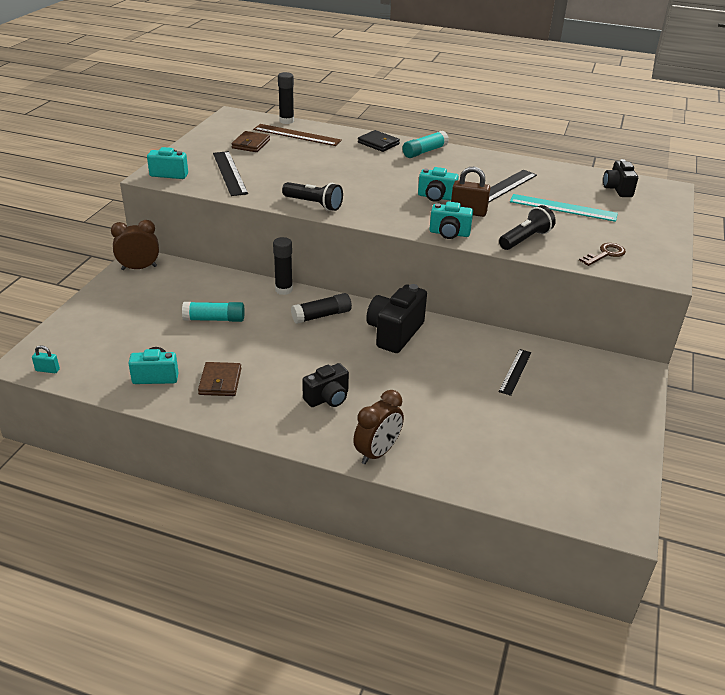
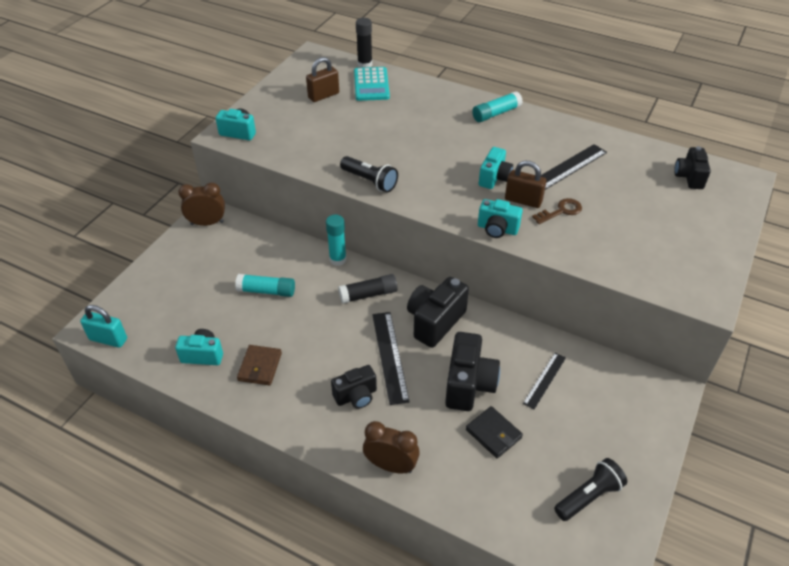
camera: 10 degrees right, 10 degrees up
(47, 370) = (108, 339): turquoise padlock -> turquoise padlock, size x1.80
(229, 173) = (296, 134): black ruler -> black ruler (390, 356)
(251, 144) = (323, 95): brown wallet -> brown padlock
(284, 290) = (338, 259): black glue stick -> turquoise glue stick
(297, 135) = (371, 84): brown ruler -> turquoise calculator
(377, 452) = (391, 465): brown clock -> brown clock turned 120 degrees counterclockwise
(378, 143) = (451, 100): black wallet -> black wallet (493, 433)
(436, 197) = (494, 178): turquoise camera -> turquoise camera turned 90 degrees counterclockwise
(441, 380) = (469, 384): none -> black camera
(525, 239) = (574, 242): black flashlight -> black flashlight (588, 496)
(563, 208) = (624, 200): turquoise ruler -> none
(605, 254) = (653, 268): brown key -> brown key (561, 211)

